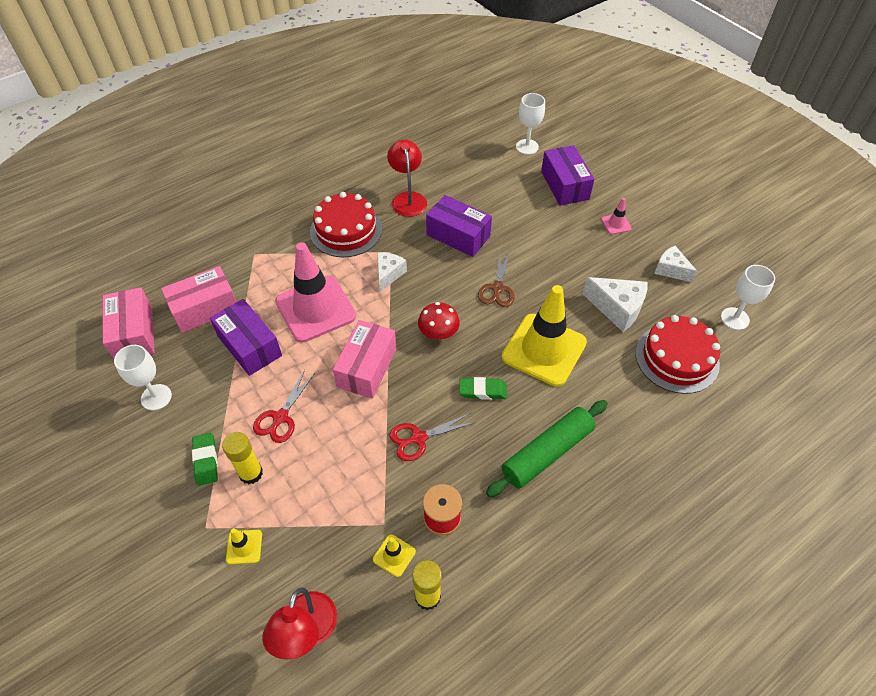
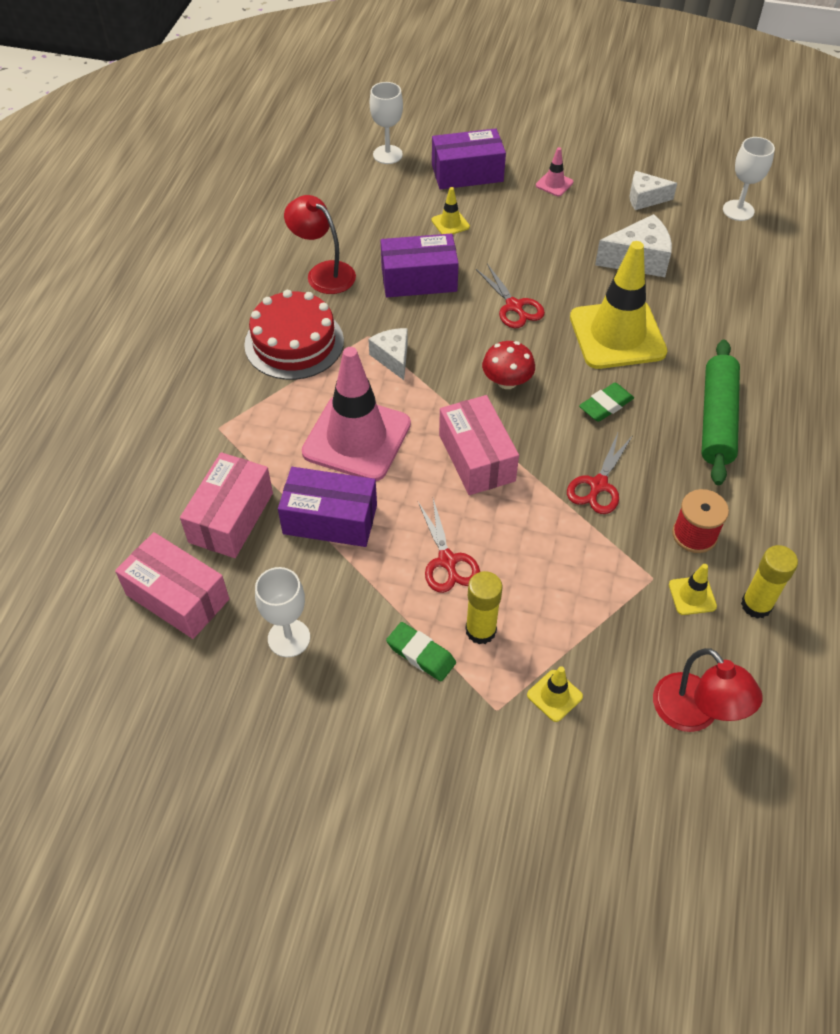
camera: 40 degrees left, 0 degrees up
(497, 288) = (514, 306): brown scissors -> red scissors
(517, 211) = (450, 223): none -> yellow traffic cone
(564, 185) = (467, 173): purple box -> purple box turned 45 degrees counterclockwise
(677, 358) = (730, 272): red cake -> none

